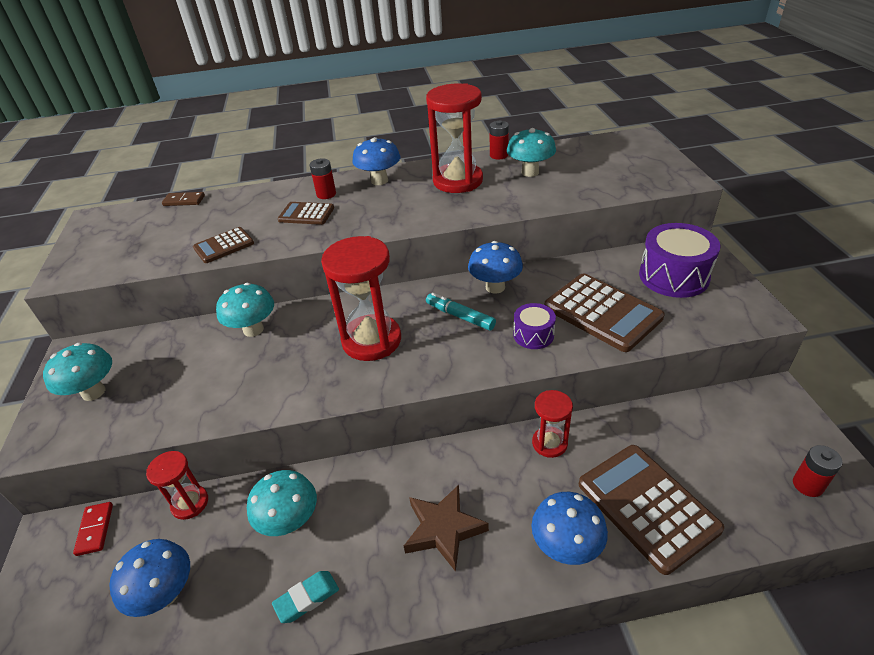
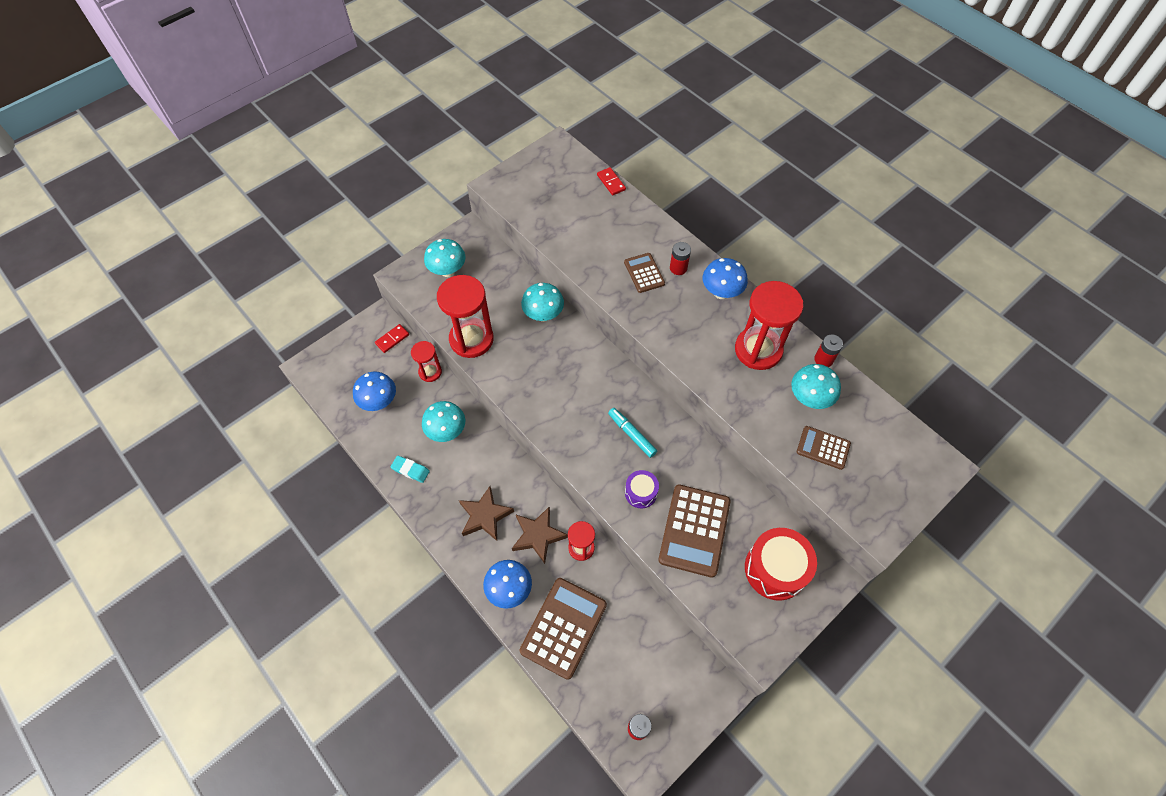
camera: 55 degrees right, 20 degrees up
(184, 201) = (611, 182): brown domino -> red domino
(224, 246) = (577, 249): brown calculator -> brown calculator (823, 448)
(371, 340) = (575, 392): red hourglass -> red hourglass (471, 339)
(460, 316) = (632, 434): turquoise marker -> turquoise marker turned 45 degrees counterclockwise
(495, 287) = (679, 442): blue mushroom -> none
(508, 480) = (538, 535): none -> brown star
(673, 276) = (775, 569): purple drum -> red drum

